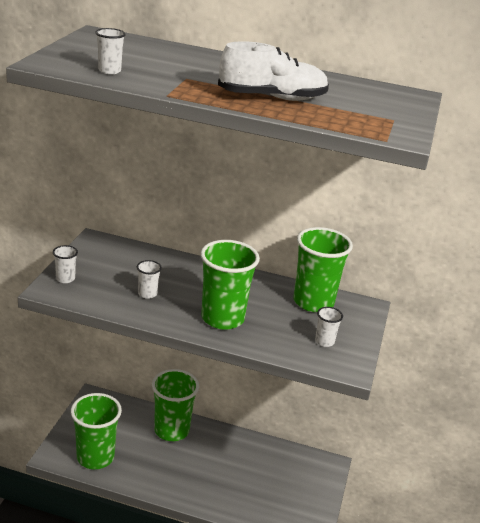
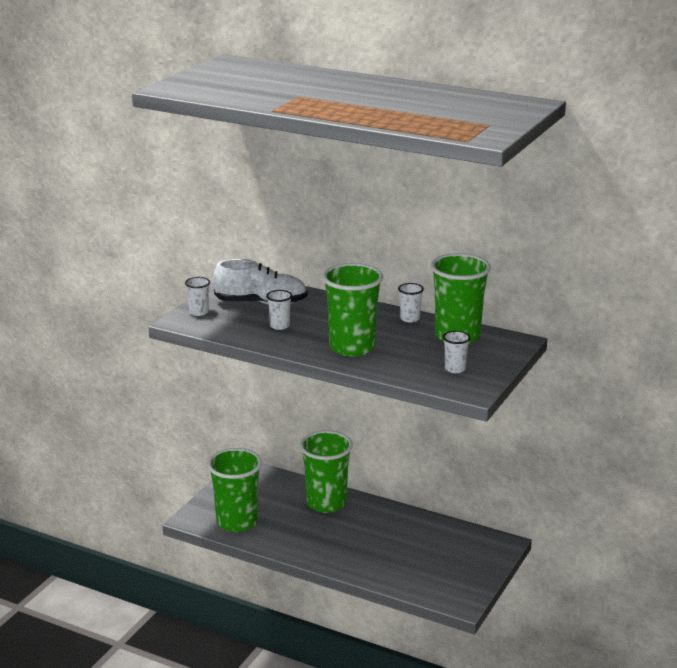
camera: 15 degrees right, 5 degrees down
(109, 71) = (226, 92): white cup -> white cup (410, 318)
(272, 98) = (375, 110): white shoe -> white shoe (261, 303)

